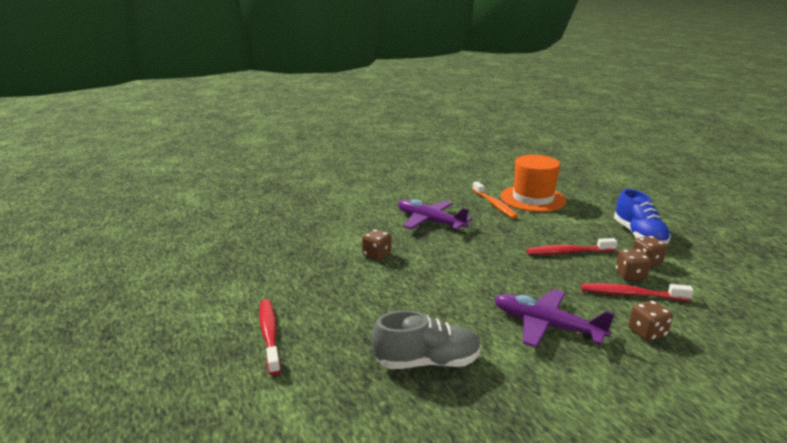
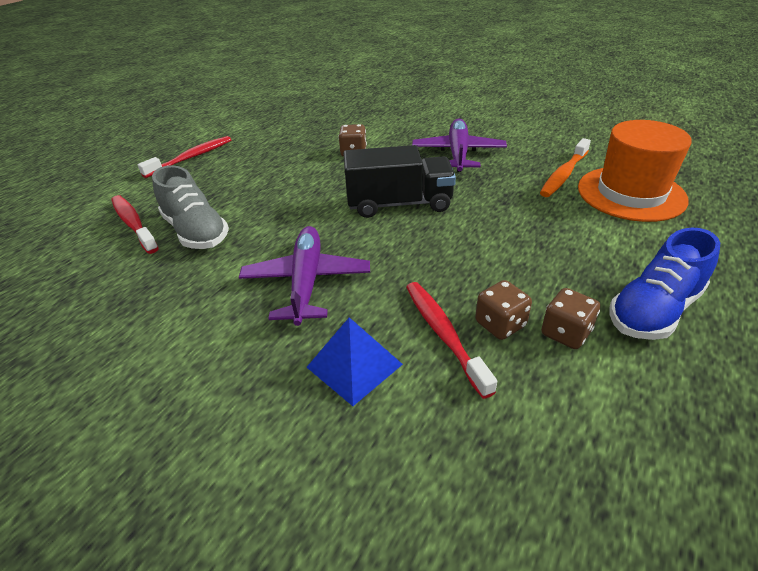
camera: 60 degrees right, 15 degrees up
(475, 262) = (399, 204): none -> black truck
(568, 252) = (503, 257): red toothbrush -> red toothbrush (133, 224)
(647, 332) = (354, 365): brown dice -> blue pyramid

